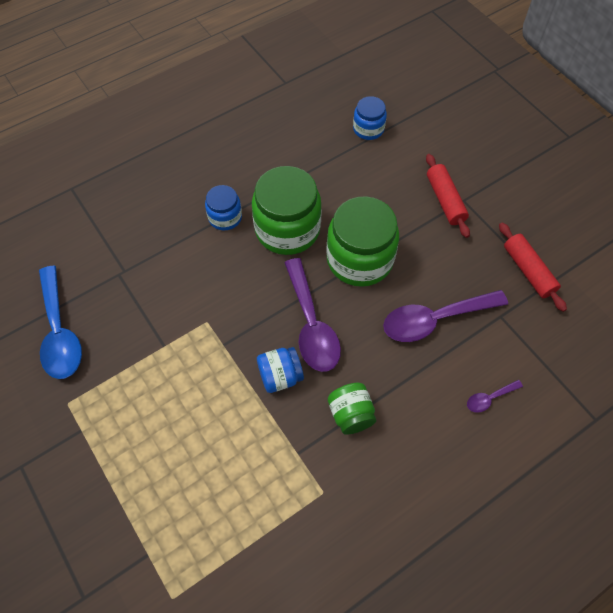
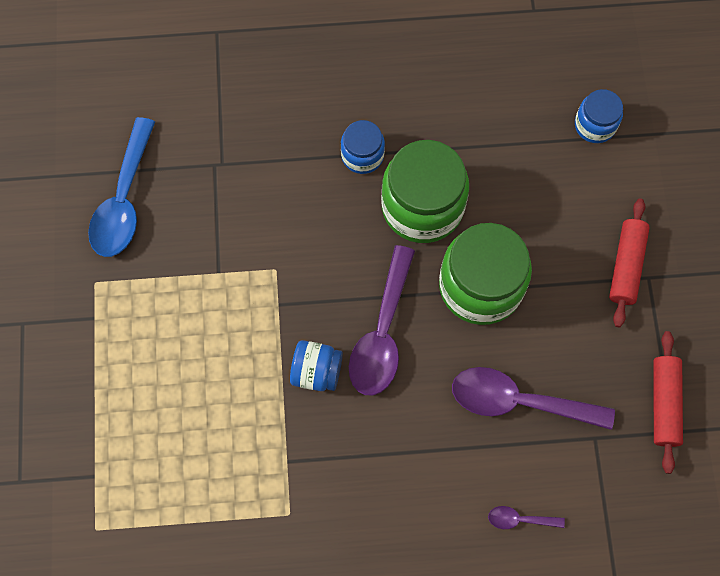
camera: 30 degrees right, 10 degrees up
(351, 414) = (364, 453): green jar -> none

